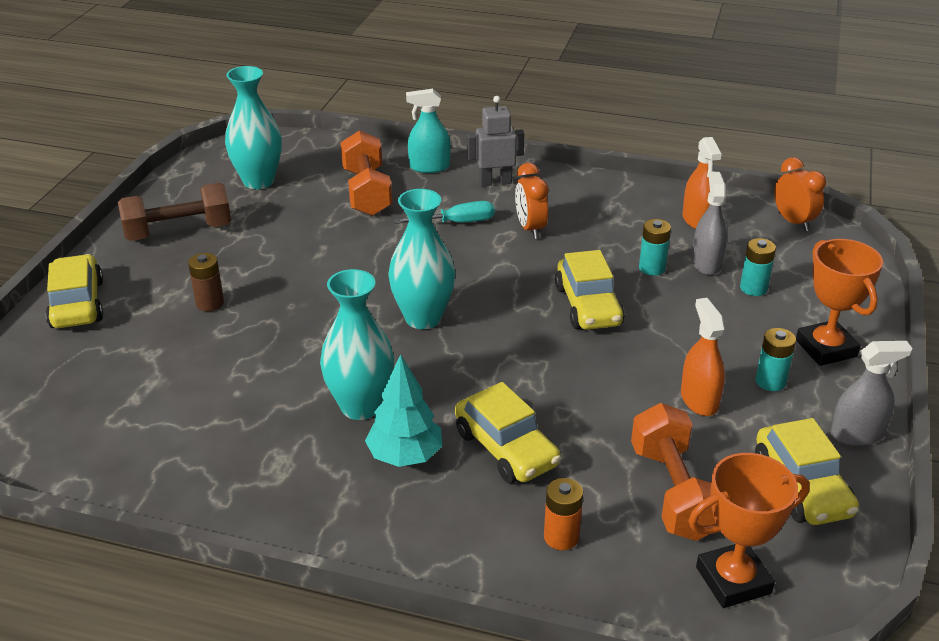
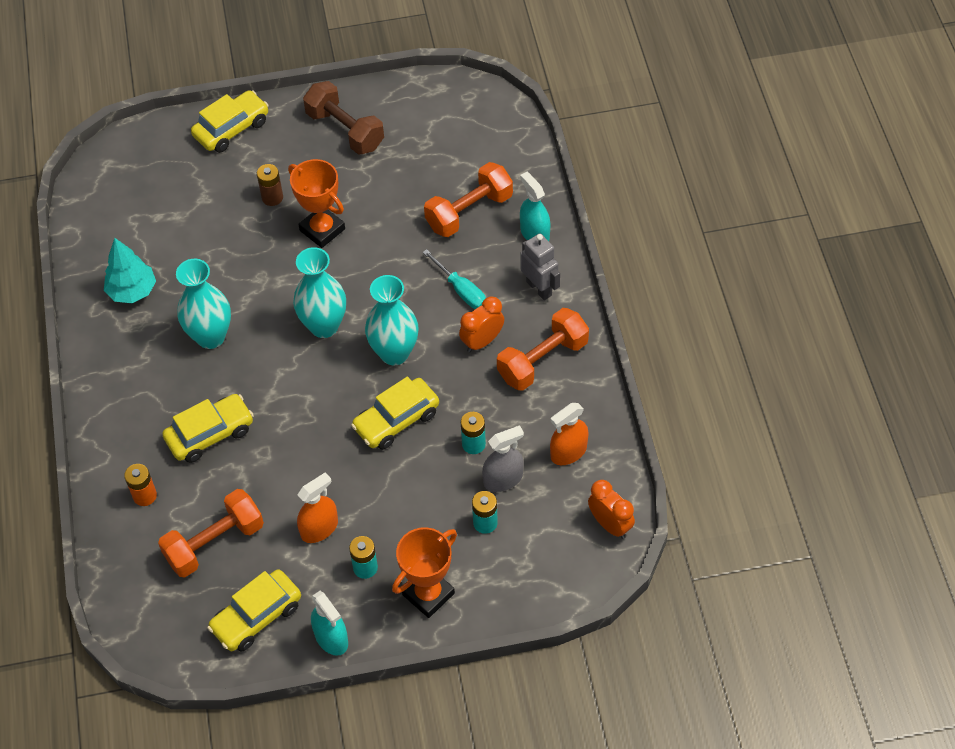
camera: 65 degrees right, 20 degrees up
(258, 181) = (441, 137): turquoise vase -> turquoise vase (394, 353)
(405, 456) = (176, 383): turquoise tree -> turquoise tree (132, 291)
(506, 449) = (210, 434): yellow car -> yellow car turned 150 degrees counterclockwise
(580, 203) = (542, 360): none -> orange dumbbell
(733, 580) = (150, 600): orange trophy -> orange trophy (322, 230)
(793, 222) = (610, 525): orange clock -> orange clock turned 75 degrees counterclockwise
(857, 434) = (331, 638): grey spray bottle -> turquoise spray bottle

